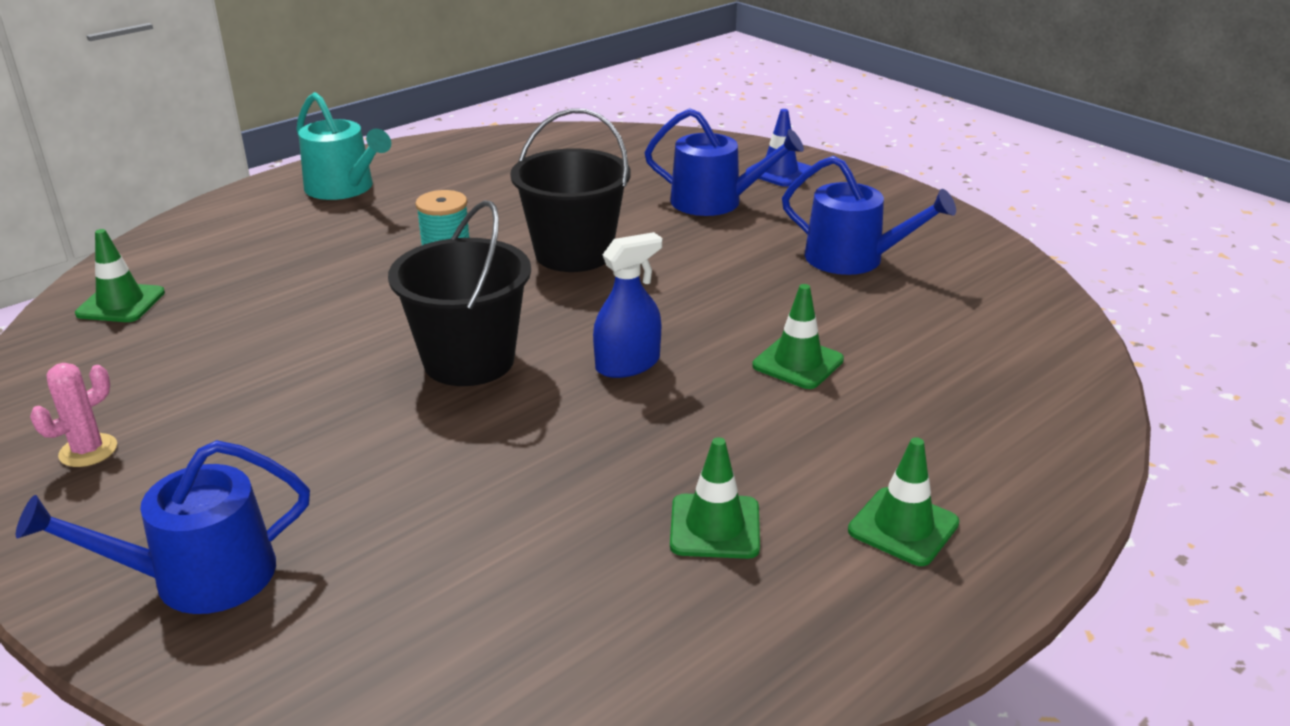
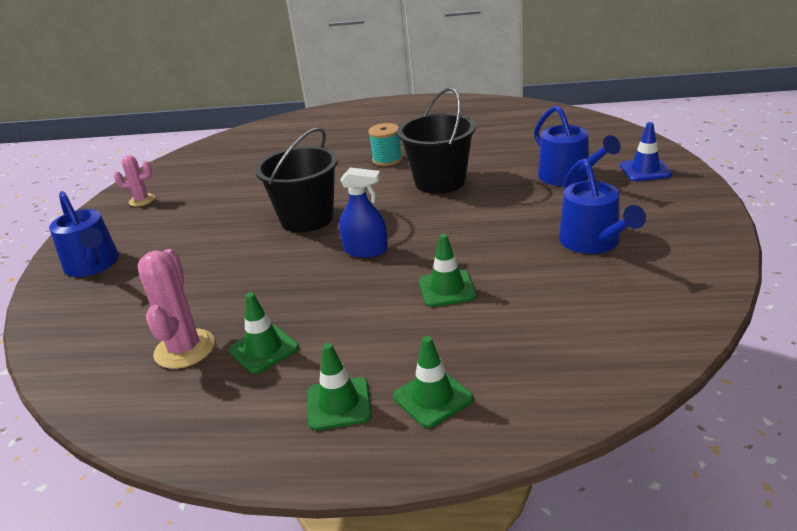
camera: 50 degrees right, 0 degrees up
(121, 303) = (238, 143): green traffic cone -> green traffic cone (433, 398)
(198, 577) = (93, 265): blue watering can -> blue watering can turned 150 degrees counterclockwise
(344, 188) = (396, 114): turquoise watering can -> none
(609, 587) = (185, 349): none -> pink cactus

